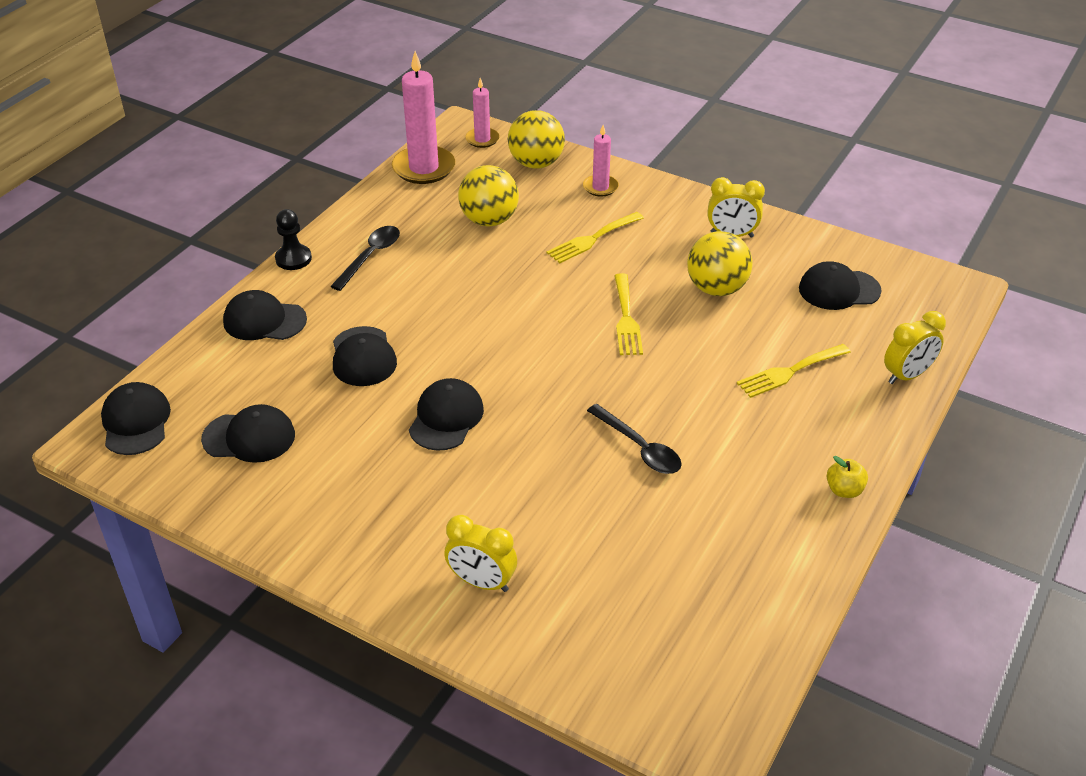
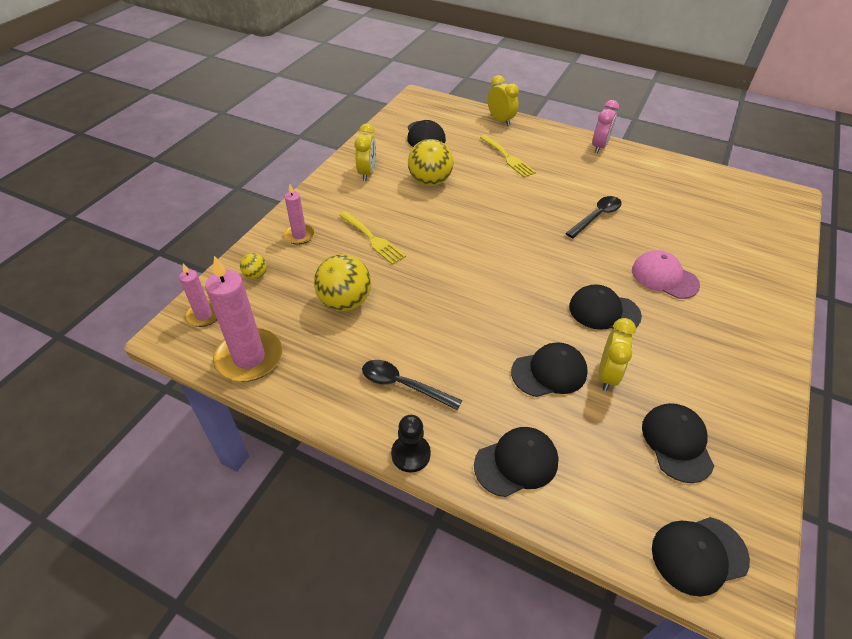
camera: 95 degrees left, 5 degrees up
(264, 320) = (516, 463): black cap -> black cap turned 120 degrees counterclockwise
(482, 582) = (743, 282): yellow clock -> yellow clock (607, 375)
(501, 493) = (664, 277): none -> pink cap
(536, 163) = (256, 275): yellow ball -> yellow ball, size x0.48
(626, 319) = (469, 222): yellow fork -> none
(844, 490) = (599, 146): yellow apple -> pink clock

